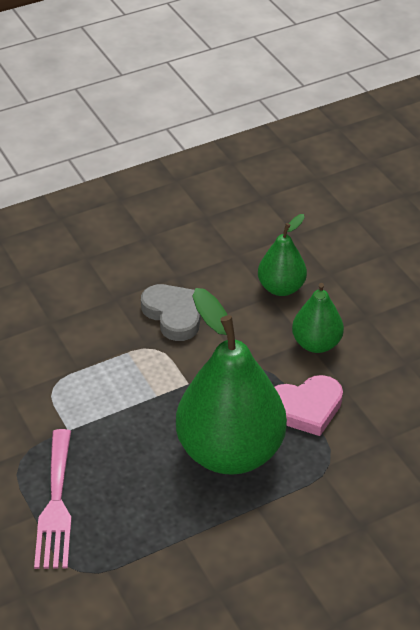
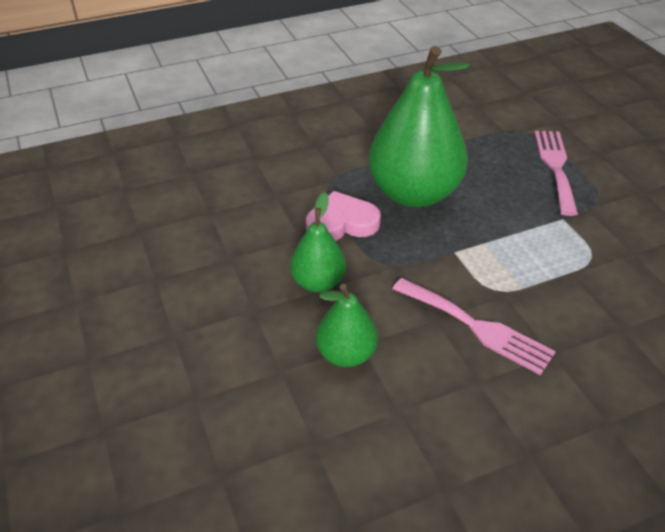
camera: 175 degrees left, 0 degrees up
(174, 314) = (476, 327): grey heart -> pink fork

